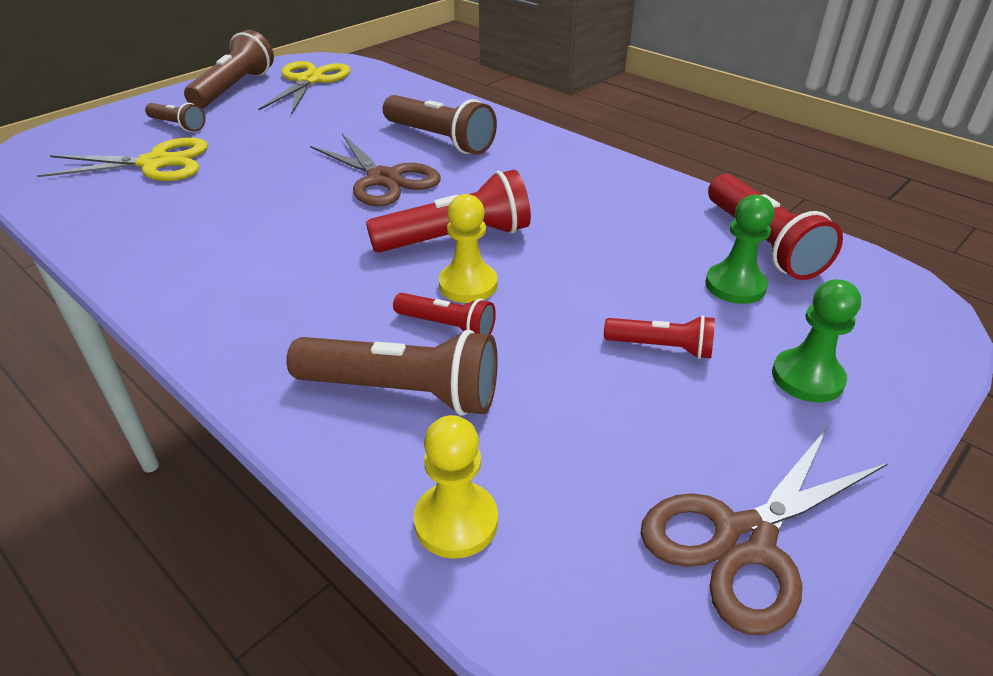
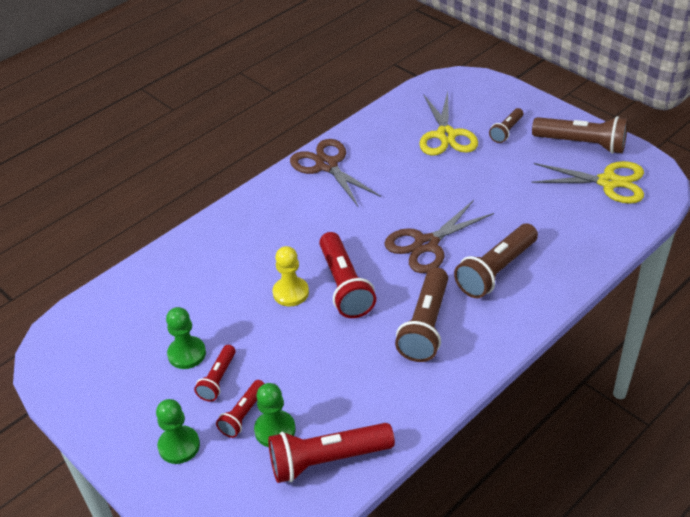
camera: 95 degrees right, 5 degrees up
(403, 392) = (202, 271): brown flashlight -> brown flashlight (425, 326)
(447, 326) = (252, 285): red flashlight -> red flashlight (243, 415)
(456, 522) = (120, 293): yellow pawn -> none
(614, 390) = (187, 354): none -> green pawn
(743, 540) = (83, 390): brown scissors -> brown scissors (327, 165)

